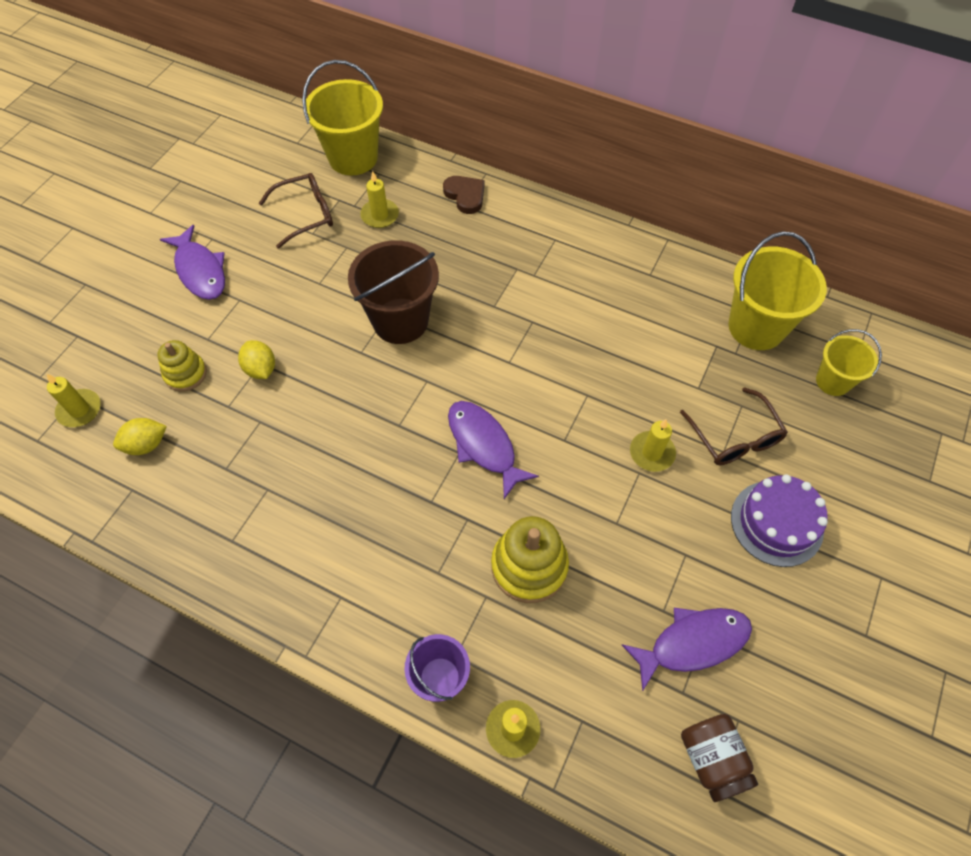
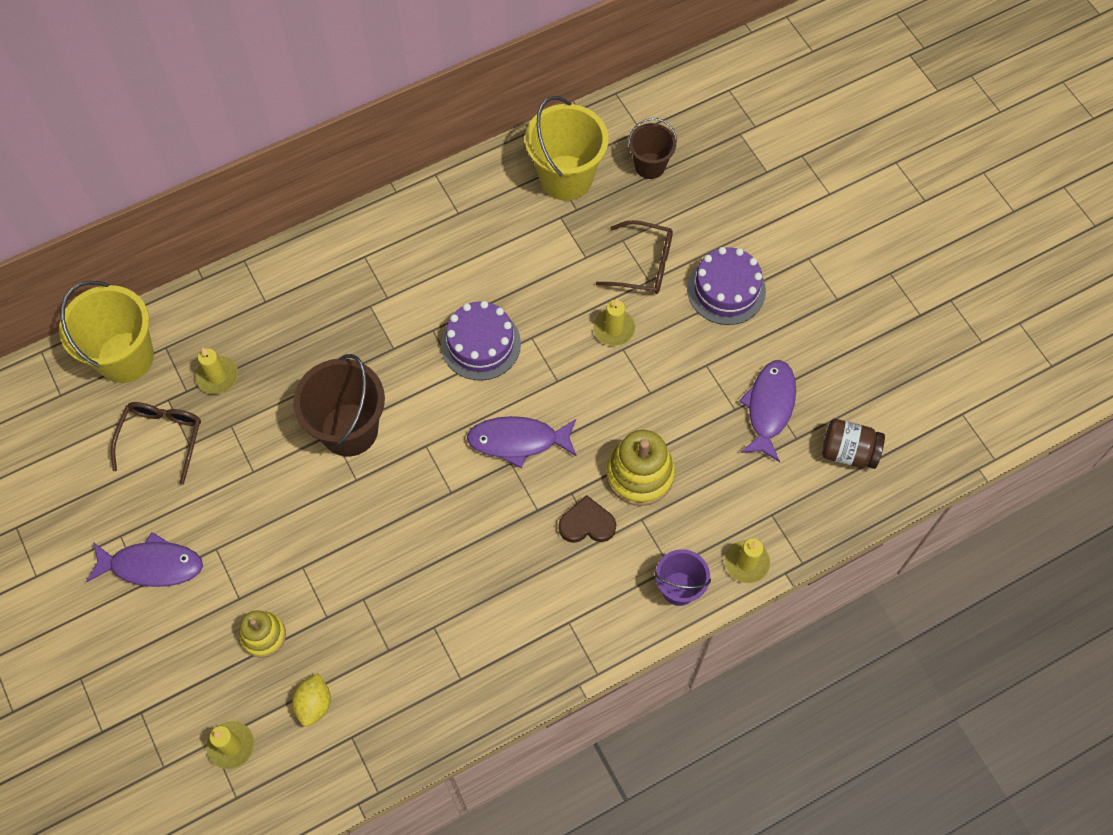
camera: 55 degrees left, 5 degrees up
(261, 369) = (309, 570): yellow lemon -> none
(465, 196) = (255, 293): brown heart -> brown heart (587, 524)
(549, 362) = (480, 344): none -> purple cake
(833, 381) = (650, 165): yellow bucket -> brown bucket

